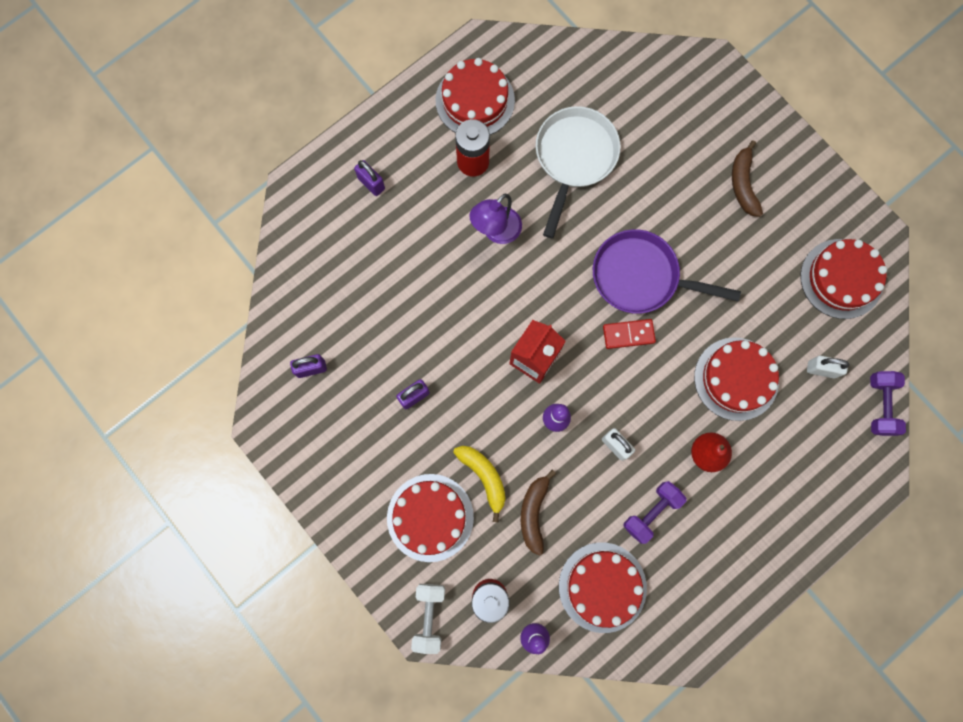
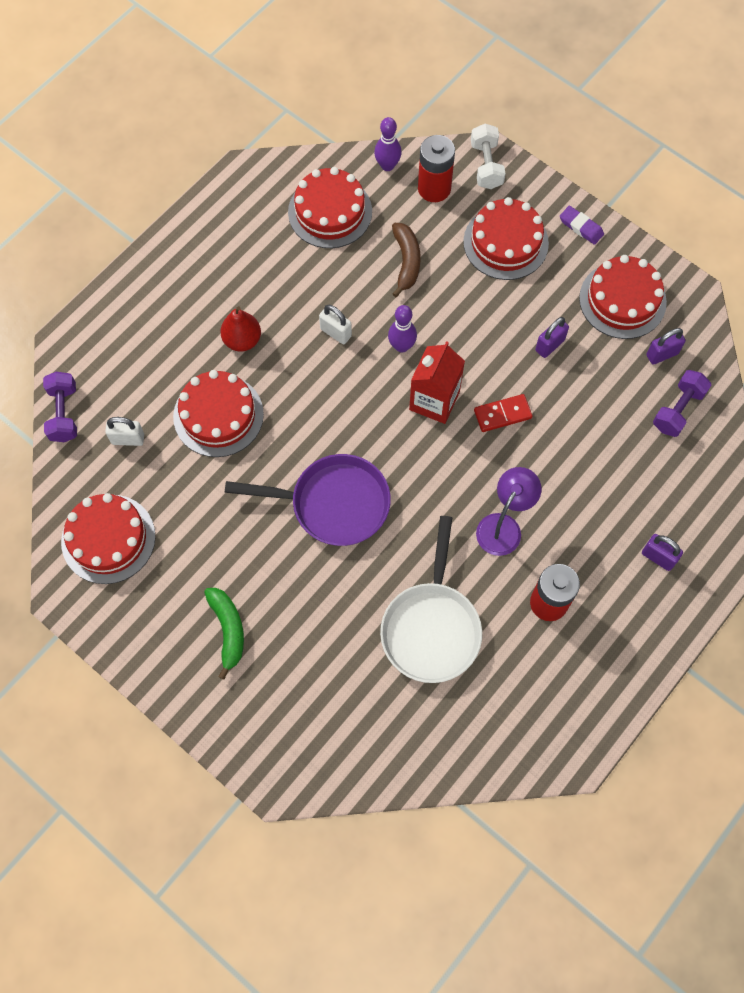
camera: 170 degrees right, 10 degrees down
(350, 522) = (581, 227): none -> purple eraser
(475, 100) = (564, 680): red cake -> red cake (622, 300)
(484, 477) = (461, 284): yellow banana -> none
(628, 334) = (338, 441): red domino -> red domino (502, 414)
(651, 512) = (291, 280): purple dumbbell -> purple dumbbell (678, 410)
(743, 184) = (228, 630): brown banana -> green banana

